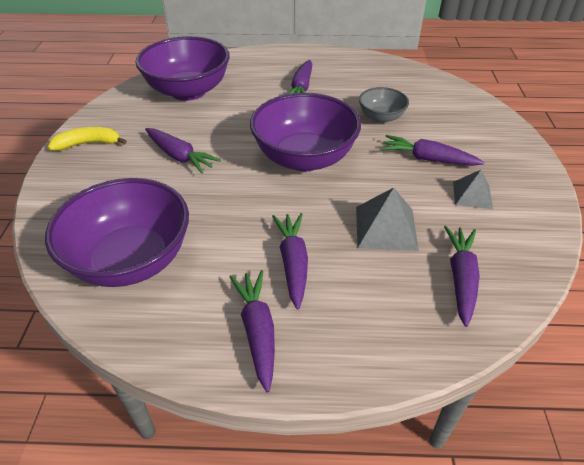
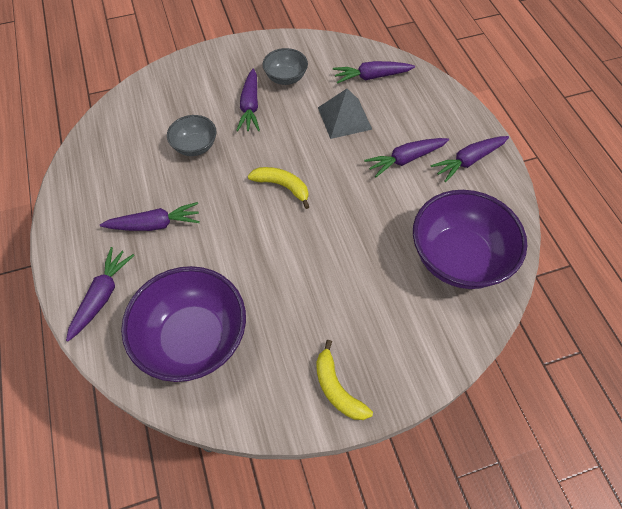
camera: 110 degrees left, 15 degrees up
(180, 157) = (321, 286): purple carrot -> purple carrot (102, 296)
(304, 158) = (282, 186): purple bowl -> yellow banana
(472, 195) = (285, 78): grey pyramid -> grey bowl

